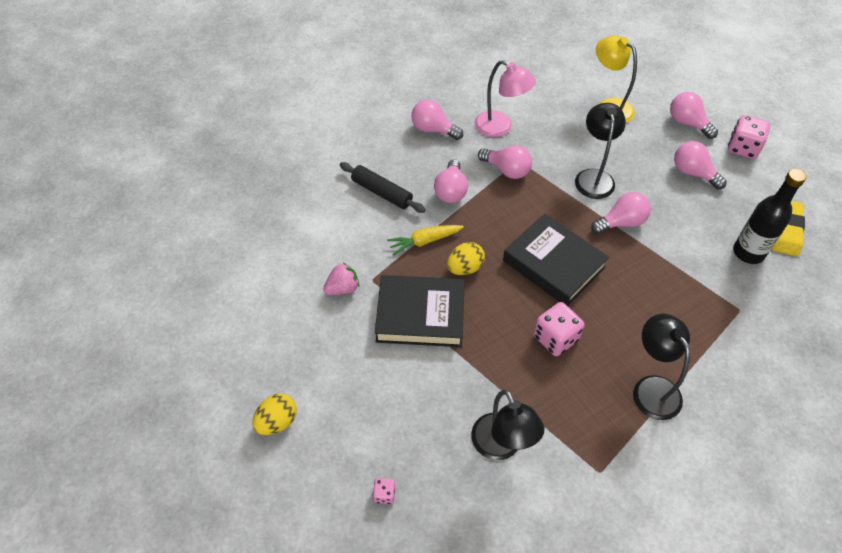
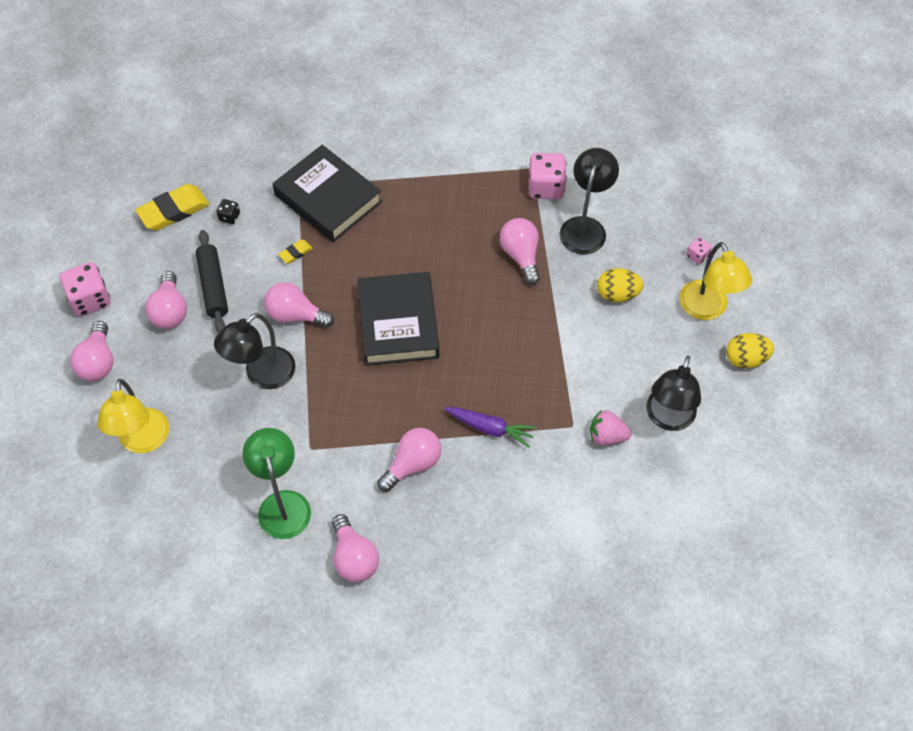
camera: 140 degrees left, 5 degrees up
(339, 445) = (707, 309): none -> yellow lamp
(381, 192) = (483, 515): black rolling pin -> black rolling pin (213, 286)
(420, 315) = (557, 362): black book -> black book (328, 198)
(424, 241) = (490, 428): yellow carrot -> purple carrot
(465, 268) = (479, 375): yellow egg -> yellow egg (617, 294)
(500, 128) = (282, 504): pink lamp -> green lamp
(507, 170) = (334, 446): pink light bulb -> pink light bulb (521, 256)
(555, 338) = (465, 266): pink dice -> pink dice (546, 187)
(651, 388) = (434, 187): black lamp -> black lamp (668, 418)
(675, 260) = (295, 253): none -> yellow eraser
(748, 252) = (229, 217): black bottle -> black dice

